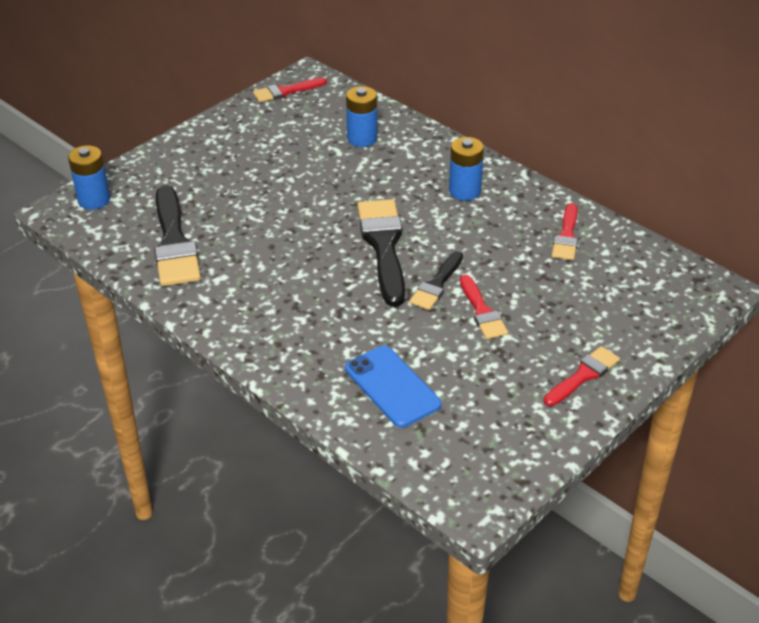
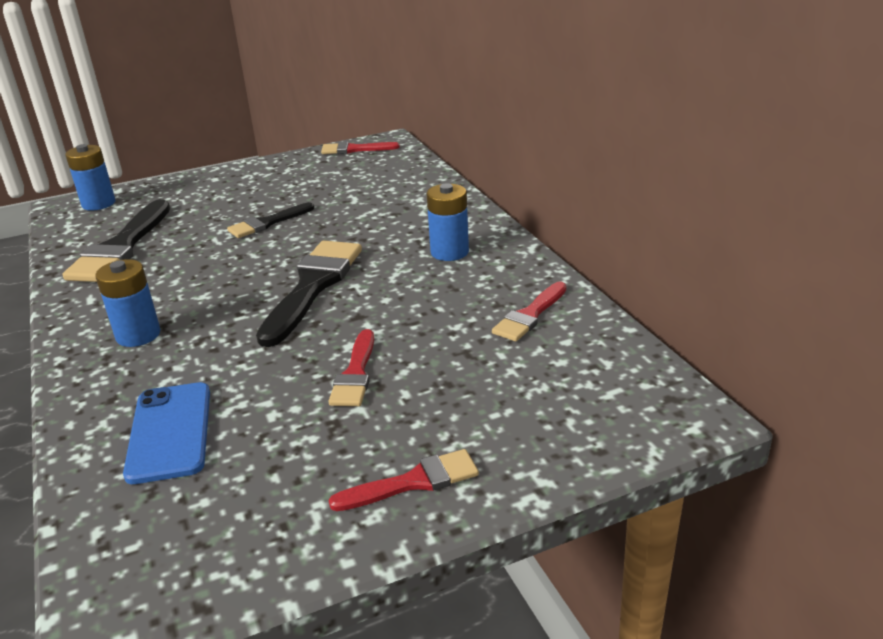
camera: 25 degrees right, 10 degrees down
(362, 138) = (388, 193): blue battery -> blue battery (138, 335)
(437, 284) = (332, 334): black brush -> black brush (268, 223)

